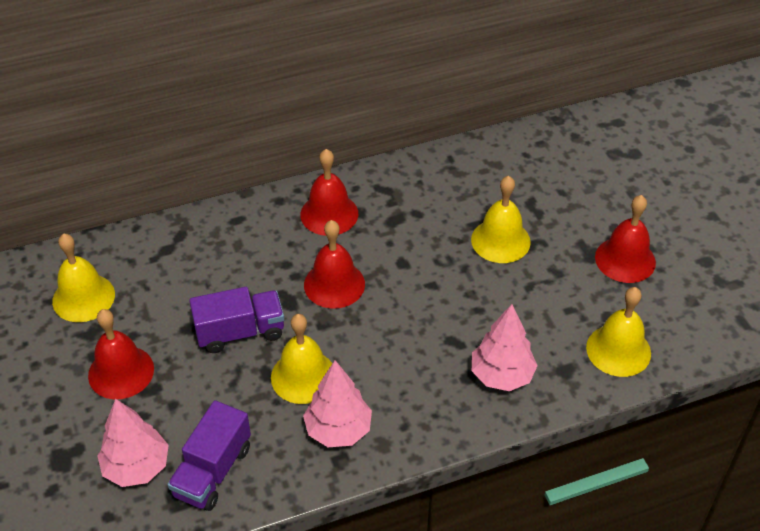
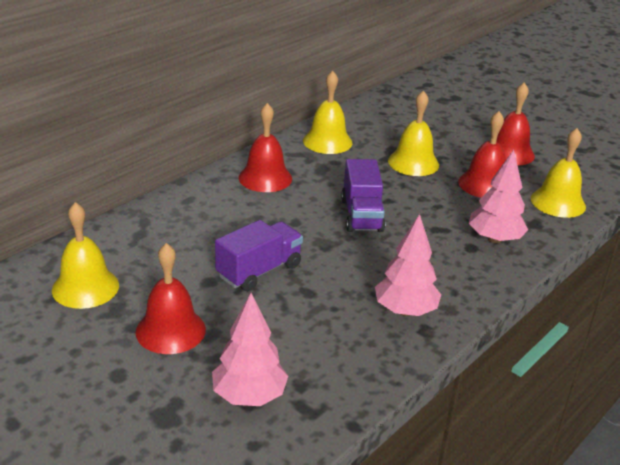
camera: 30 degrees left, 15 degrees down
(212, 471) = (324, 375): purple truck -> purple truck (361, 215)
(303, 376) = (342, 284): yellow bell -> yellow bell (327, 141)
(334, 284) = (311, 219): red bell -> red bell (484, 184)

